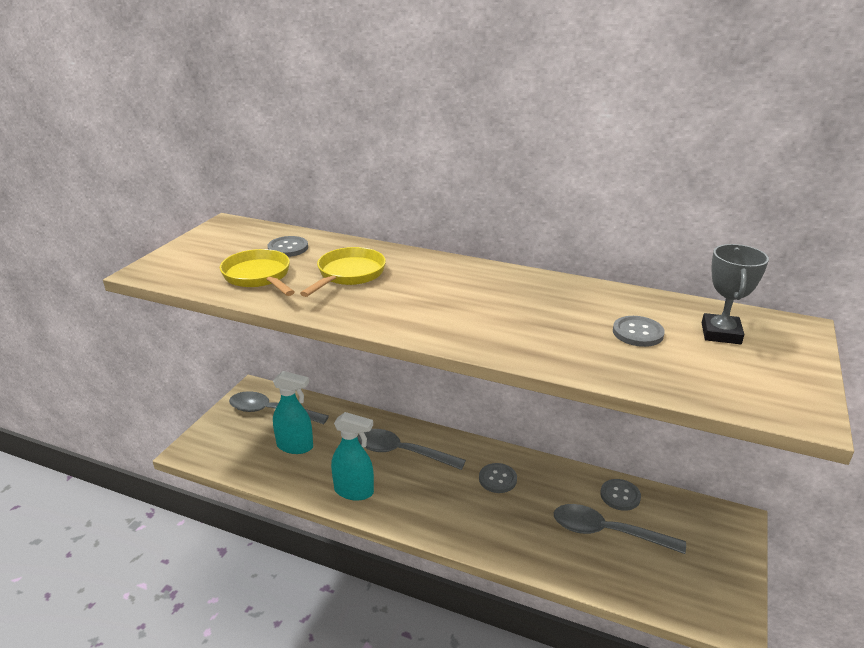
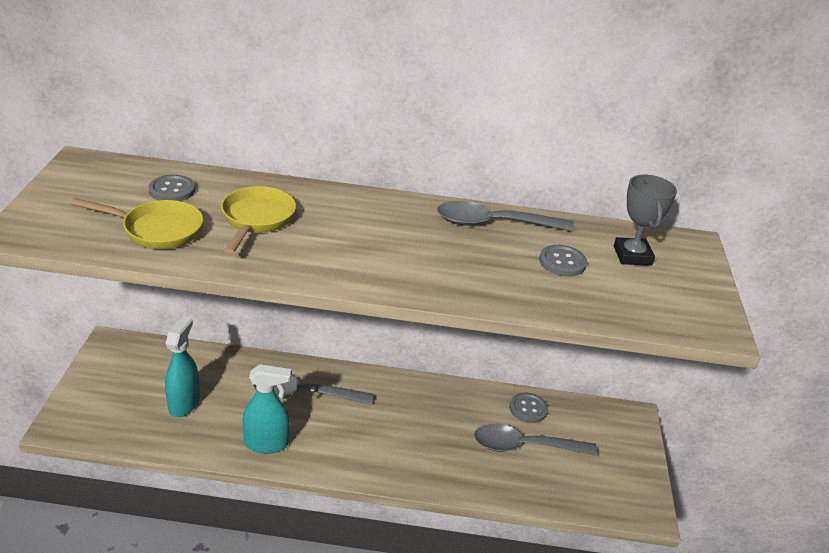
camera: 20 degrees left, 5 degrees up
(259, 277) = (157, 230): yellow pan -> yellow pan turned 150 degrees clockwise
(271, 412) = (141, 367): grey spoon -> grey spoon (494, 224)
(295, 446) = (184, 403): turquoise spray bottle -> turquoise spray bottle turned 75 degrees counterclockwise
(497, 479) = (409, 409): grey button -> none

